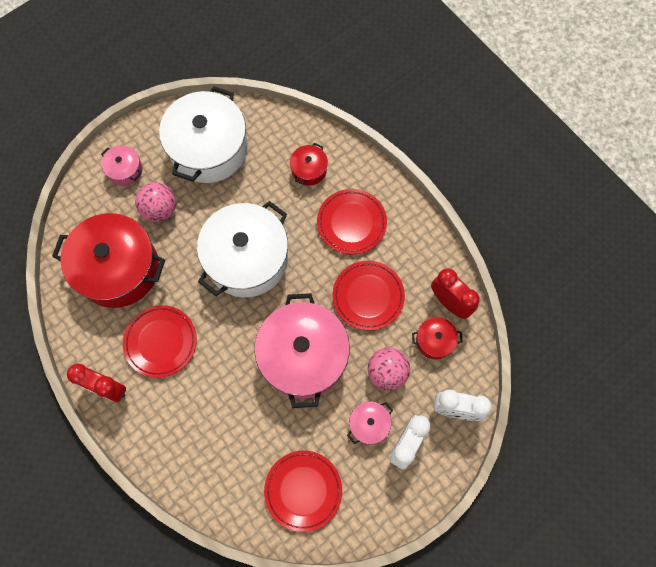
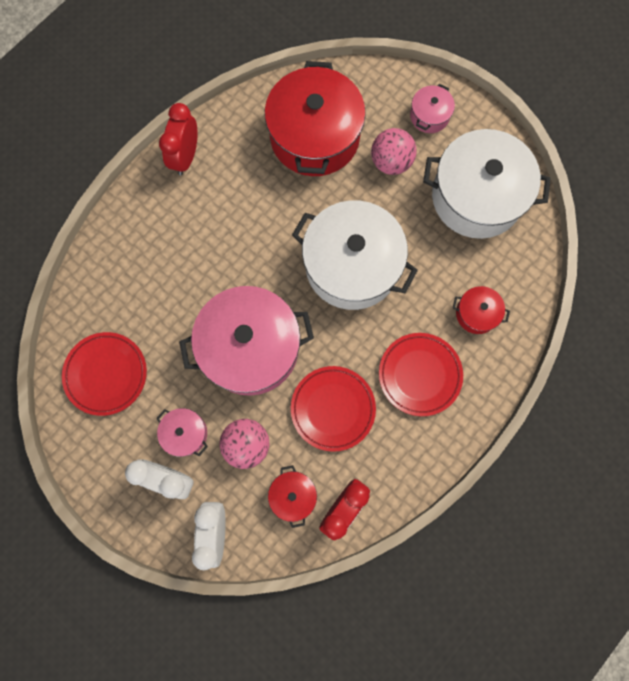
camera: 80 degrees right, 5 degrees up
(161, 342) = (242, 197): red plate -> none

